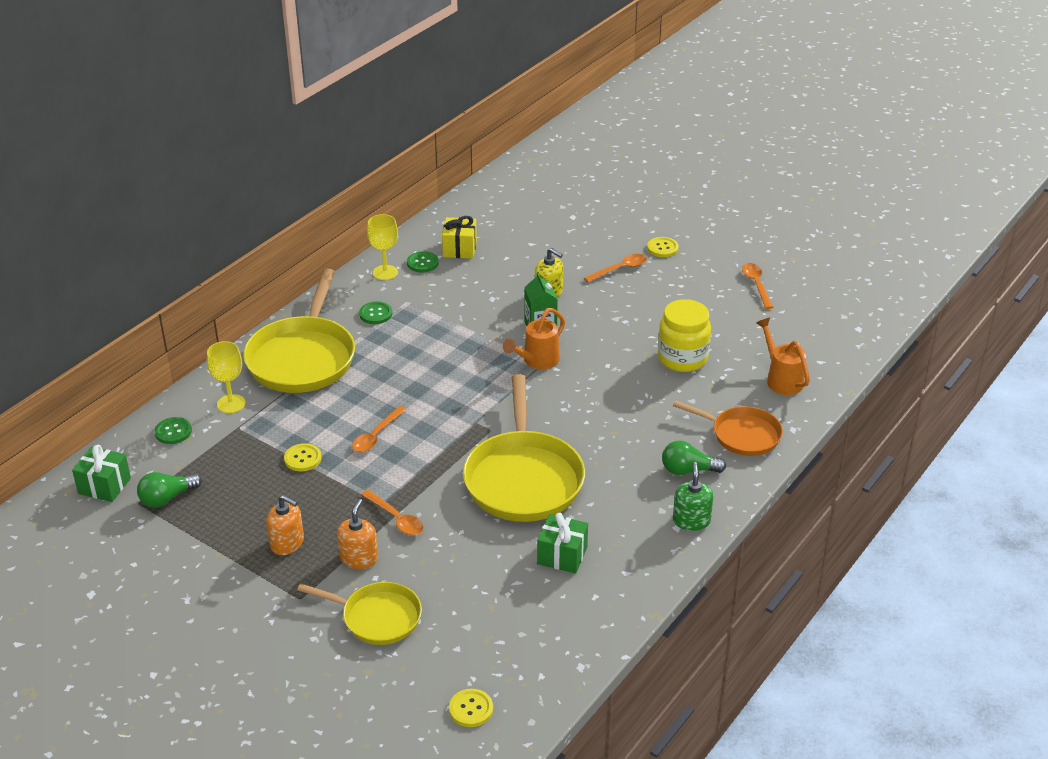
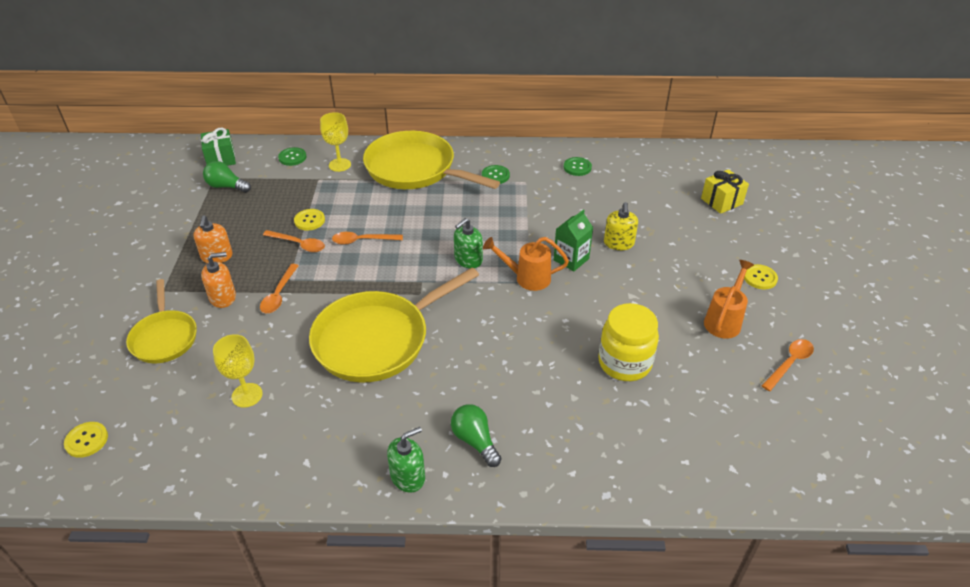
camera: 55 degrees right, 5 degrees up
(303, 358) = (415, 169): yellow pan -> yellow pan turned 60 degrees clockwise
(385, 272) = (546, 157): yellow goblet -> yellow goblet (247, 395)
(459, 249) = (615, 175): yellow gift -> yellow gift (721, 201)
(477, 383) = (468, 260): none -> green soap dispenser
(562, 555) = (300, 408): green gift -> none
(620, 269) = (698, 267): orange spoon -> orange spoon (298, 244)
(741, 435) = (560, 457): orange pan -> none
(781, 379) = (671, 449): orange watering can -> orange watering can (724, 320)

